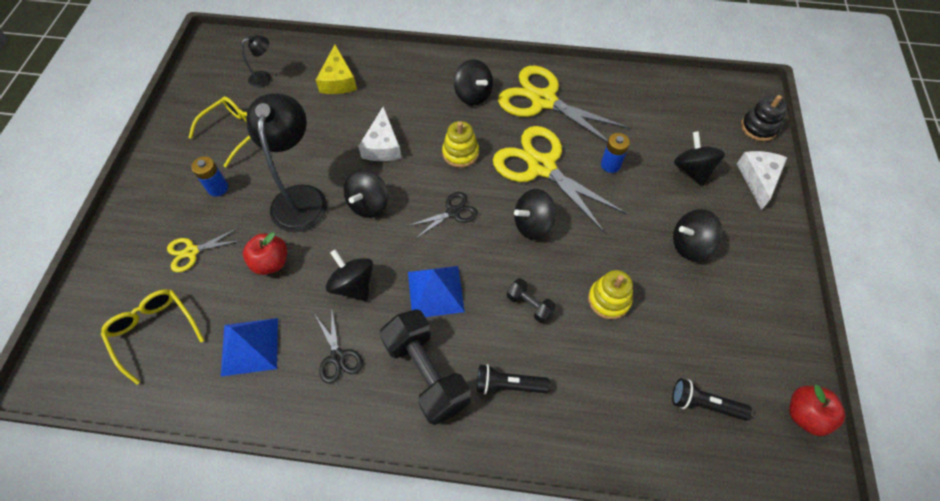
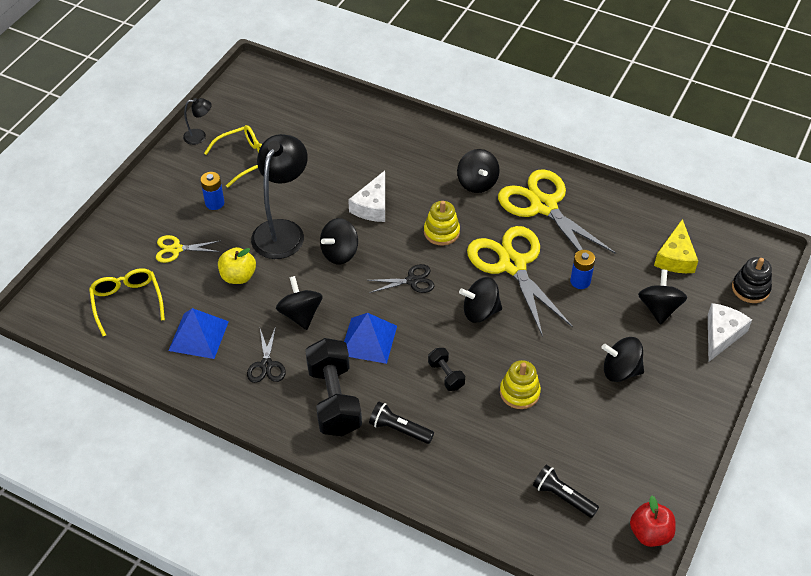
camera: 20 degrees right, 10 degrees down
(264, 78) = (288, 117): black lamp -> black lamp (199, 136)
(271, 262) = (238, 276): red apple -> yellow apple
(338, 80) = (355, 136): yellow cheese -> yellow cheese (675, 257)

